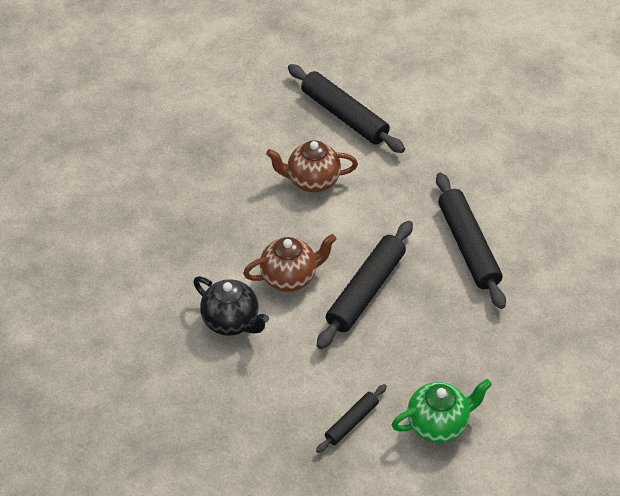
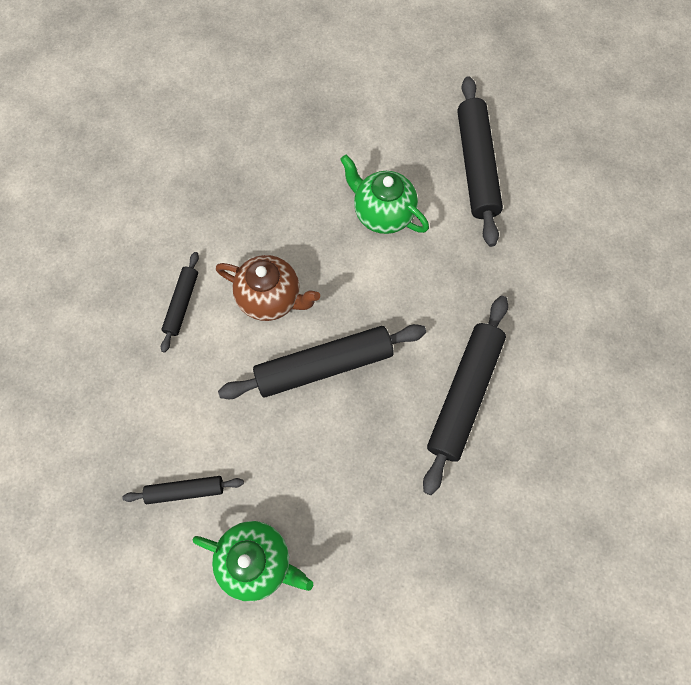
camera: 40 degrees right, 20 degrees up
(231, 321) = (182, 304): black teapot -> black rolling pin
(312, 181) = (382, 214): brown teapot -> green teapot

